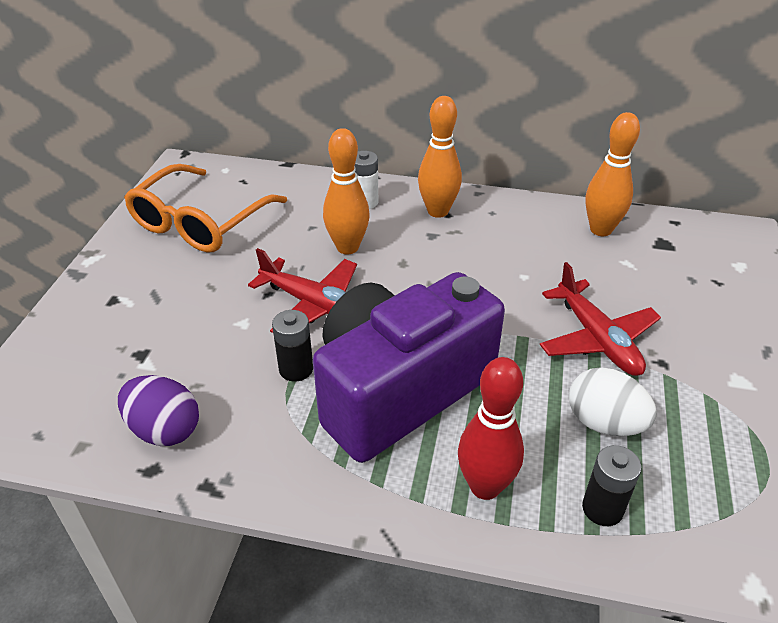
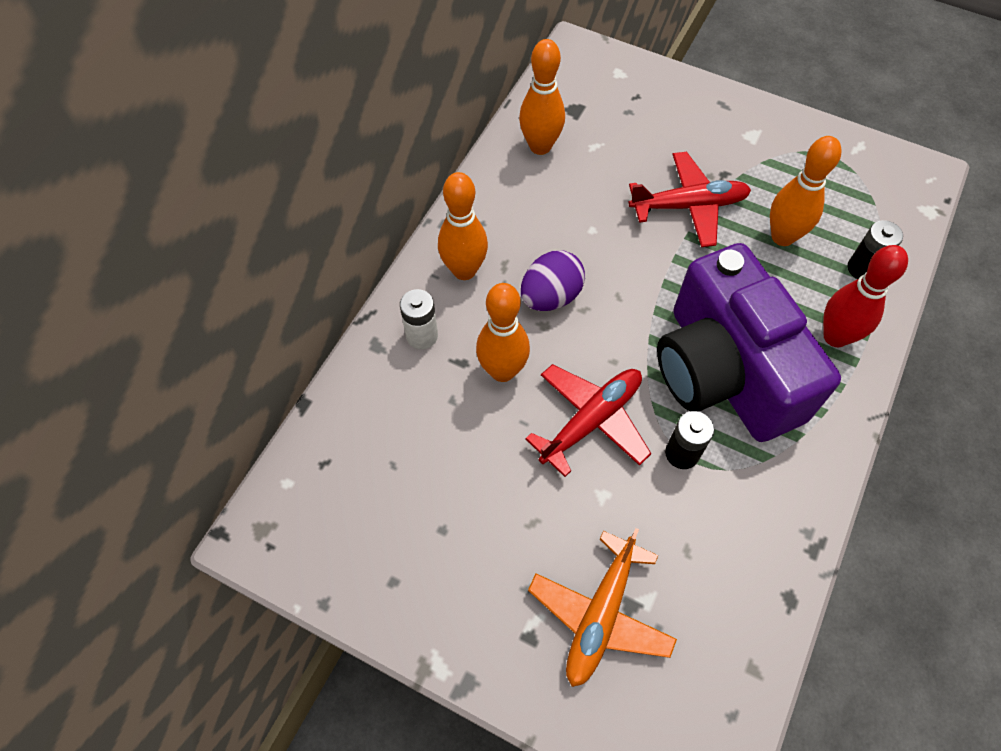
camera: 75 degrees left, 20 degrees up
(132, 336) = (600, 615): none -> orange plane
(164, 430) = (743, 584): purple egg -> purple egg (551, 296)
(201, 222) = (401, 524): orange glasses -> none
(604, 423) = (782, 236): white egg -> orange bowling pin

